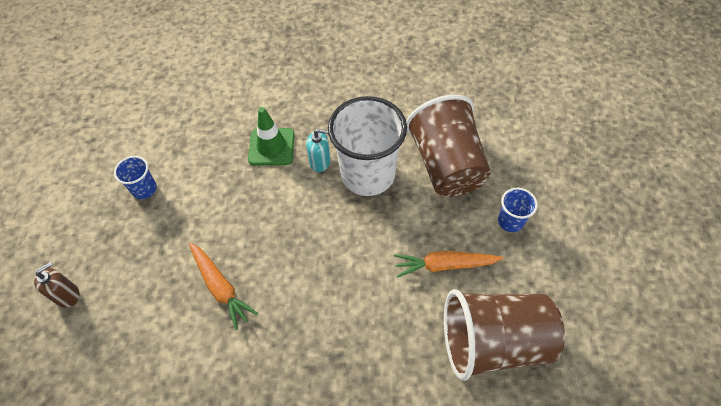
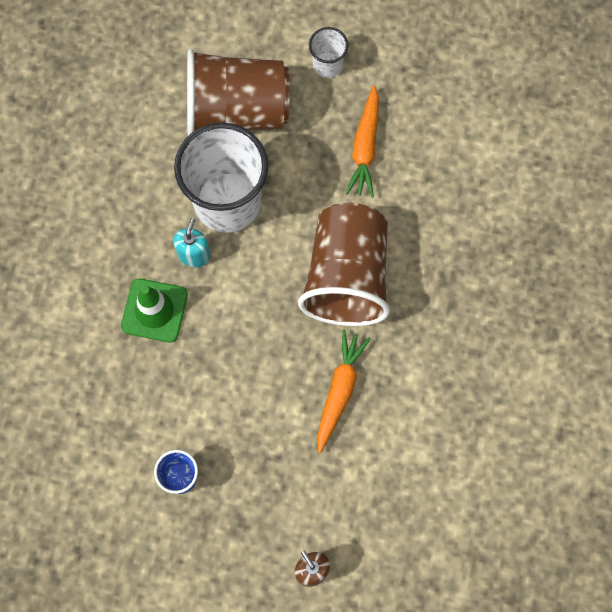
camera: 80 degrees left, 15 degrees up
(220, 287) = (339, 391): orange carrot -> orange carrot turned 45 degrees counterclockwise
(493, 342) = (457, 125): brown cup -> brown cup (346, 277)
(510, 221) = (327, 65): blue cup -> white cup

